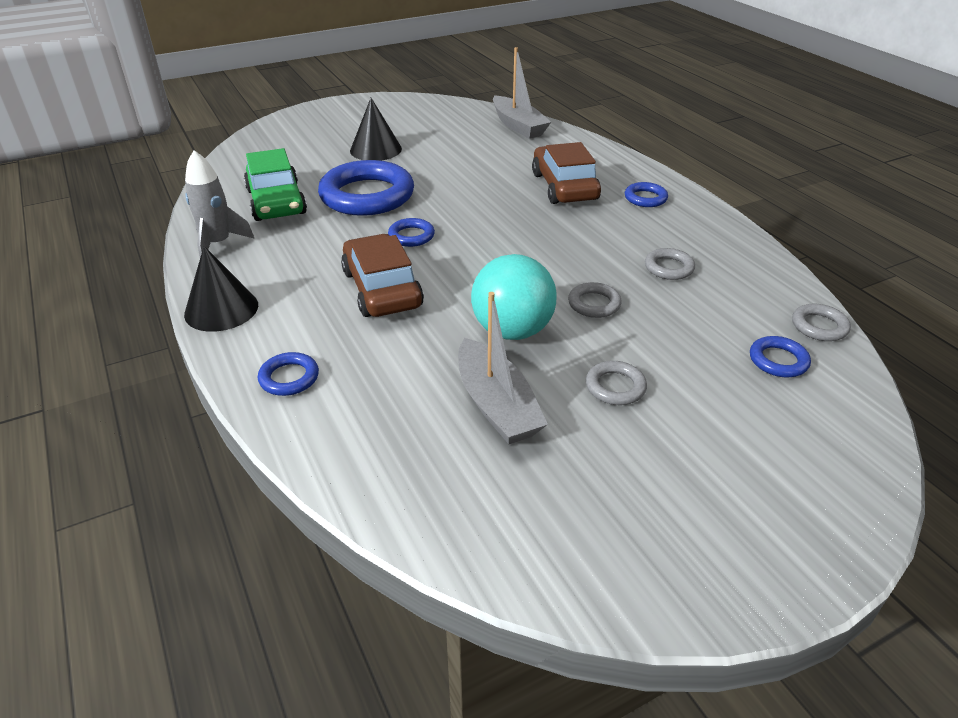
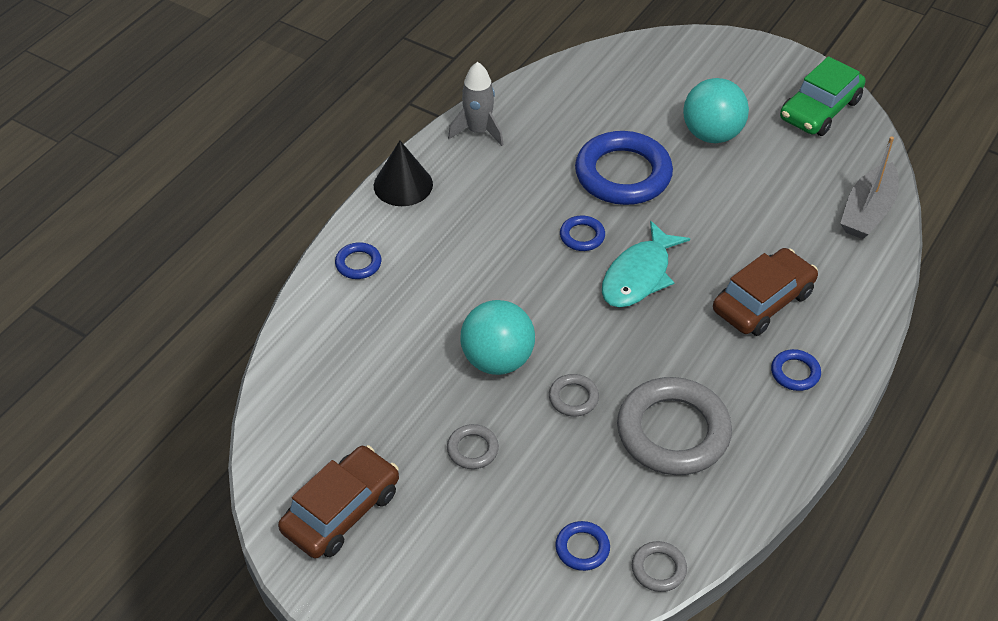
camera: 60 degrees right, 10 degrees up
(276, 202) = (564, 126): green car -> green car (820, 109)
(375, 149) = (712, 134): black cone -> turquoise ball
(382, 289) = (493, 257): brown car -> brown car (341, 511)
(485, 226) = (639, 275): none -> turquoise fish
(496, 405) = (405, 388): grey boat -> none
(669, 268) = (673, 432): grey ring -> grey ring, size x2.22

